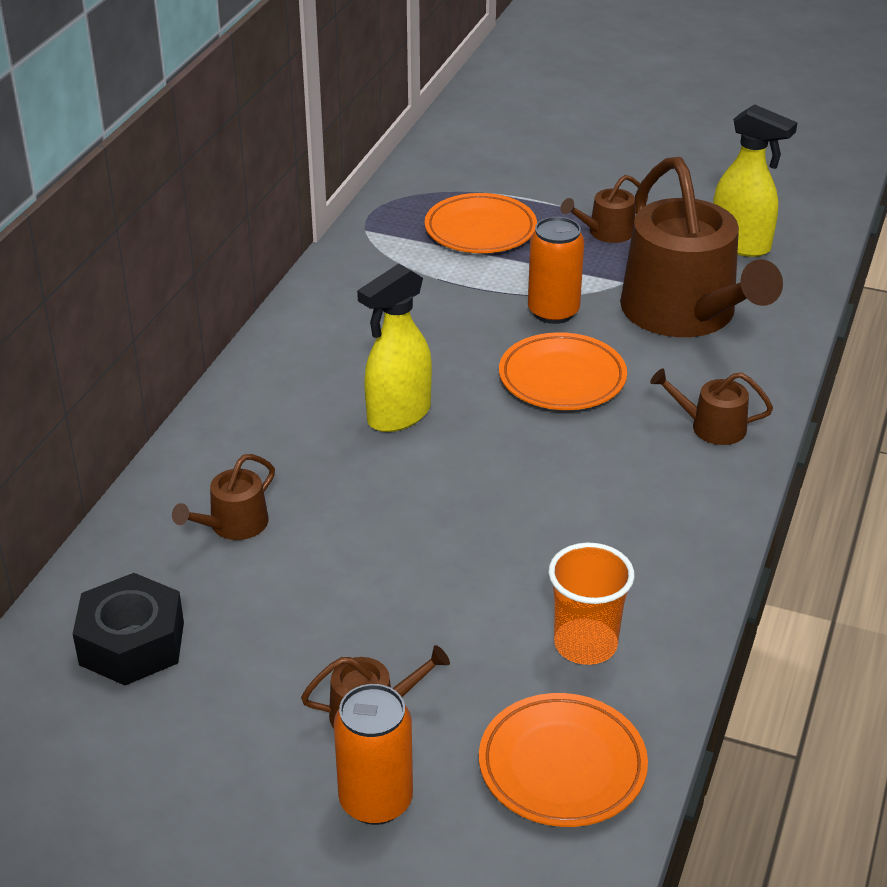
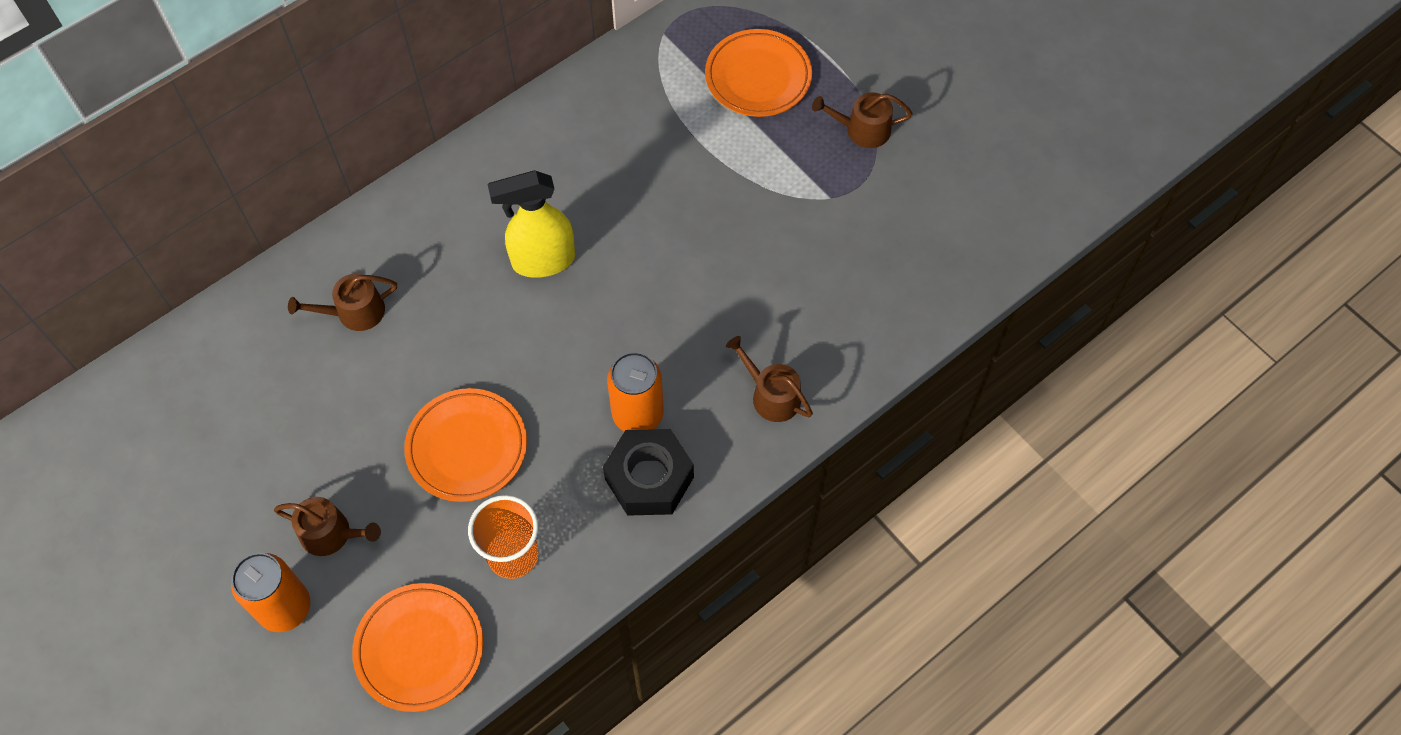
camera: 30 degrees right, 25 degrees up
(132, 643) = (222, 387): black nut -> black nut (649, 478)
(553, 312) = (745, 204): orange can -> orange can (637, 414)
(562, 378) = (695, 283): orange plate -> orange plate (467, 448)
(685, 313) = (852, 259): brown watering can -> none
(741, 245) = (967, 200): yellow spray bottle -> none

